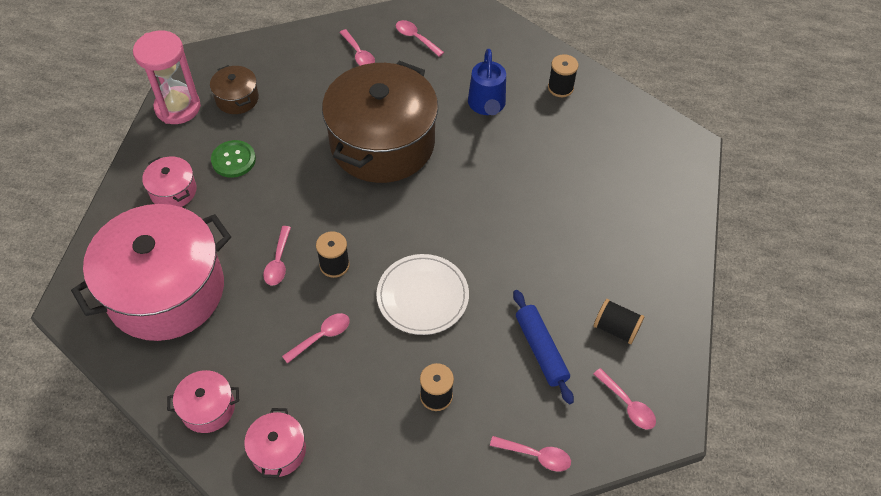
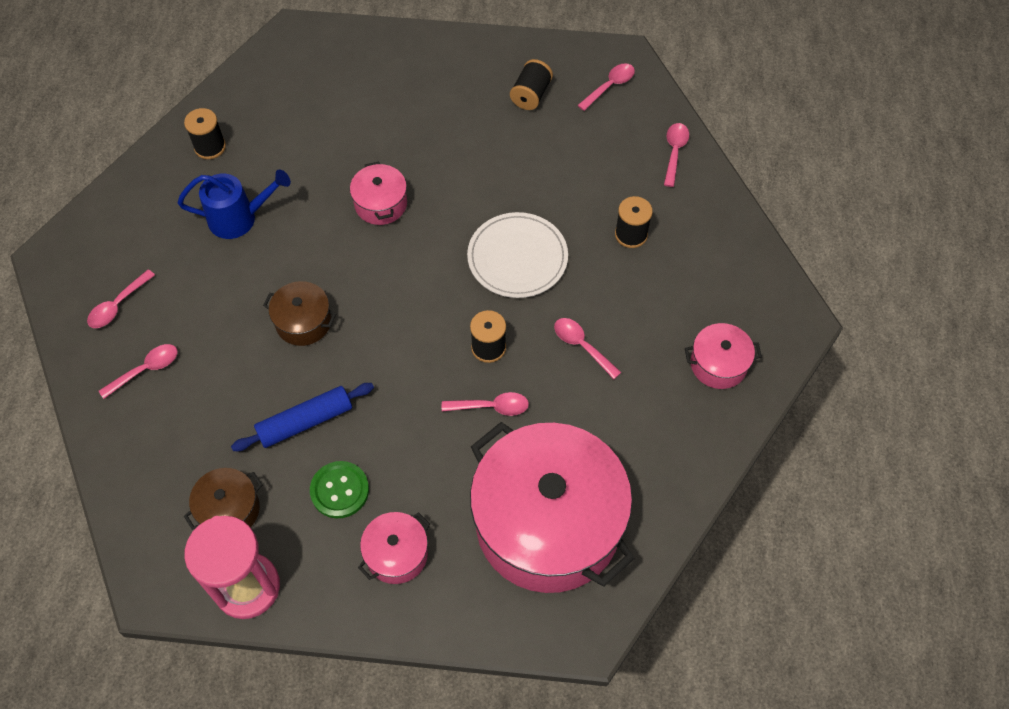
camera: 95 degrees left, 5 degrees up
(208, 408) = (687, 441): pink pot -> pink pot (381, 204)
(382, 143) = (303, 322): brown pot -> brown pot, size x0.43
(540, 350) = (564, 153): blue rolling pin -> blue rolling pin (305, 422)

